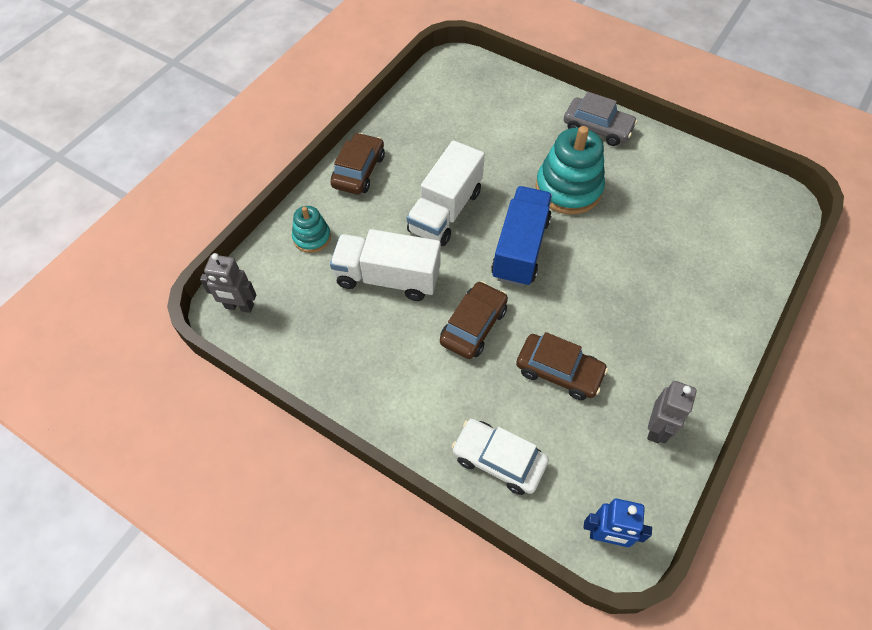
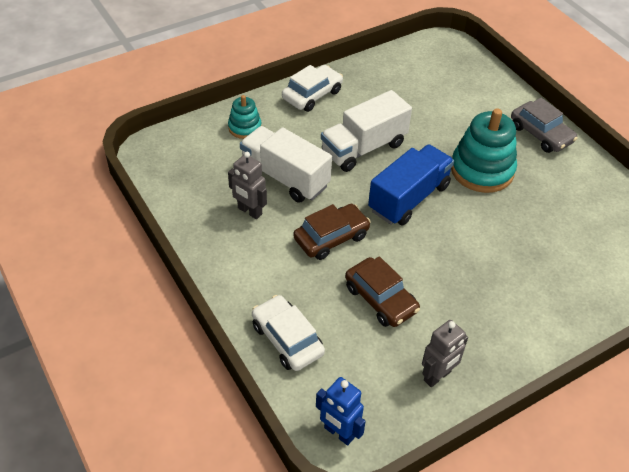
camera: 25 degrees right, 10 degrees down
(239, 307) = (160, 153): grey robot -> grey robot (249, 211)
(358, 171) = (312, 95): brown car -> white car

